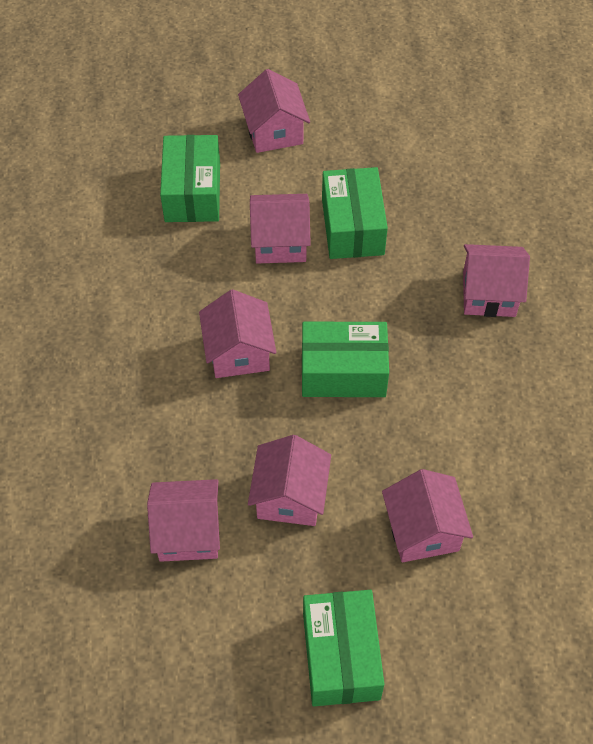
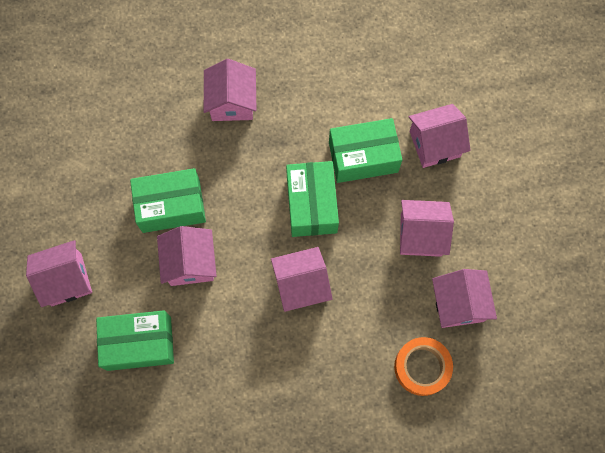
camera: 95 degrees left, 15 degrees up
(112, 477) = (422, 367): none -> orange tape
(341, 656) = (531, 192): green box -> green box (363, 157)

